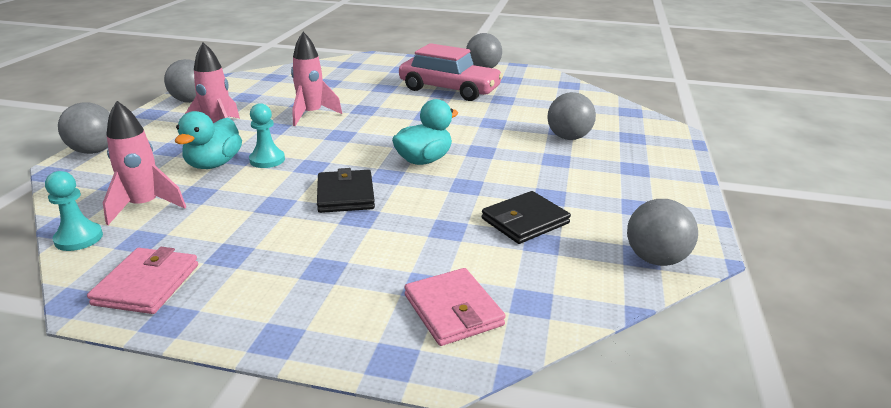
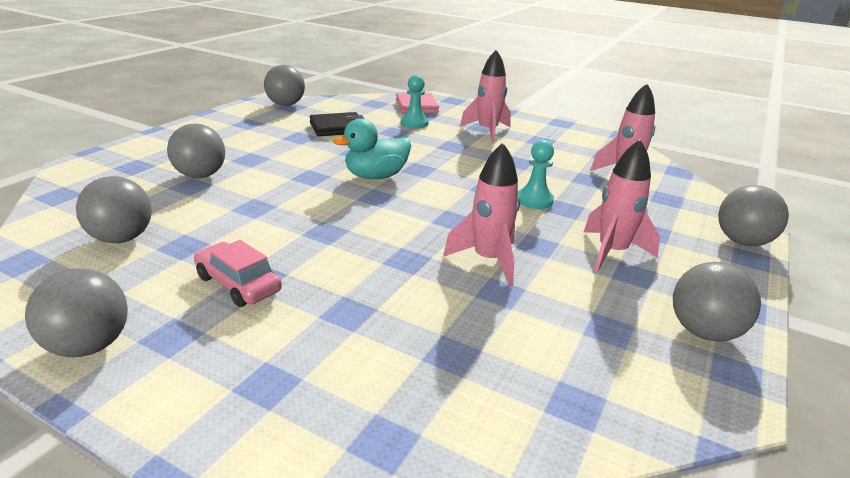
camera: 165 degrees left, 0 degrees up
(79, 238) = (653, 162): turquoise pawn -> turquoise pawn (414, 123)
(147, 284) = (584, 135): pink wallet -> none
(214, 164) = (589, 204): turquoise duck -> none
(313, 259) = (487, 131): none -> pink rocket
(345, 195) = (460, 160): black wallet -> none
(449, 89) = (238, 284): pink car -> pink car, size x0.55
(541, 97) = (122, 238): none -> grey ball

